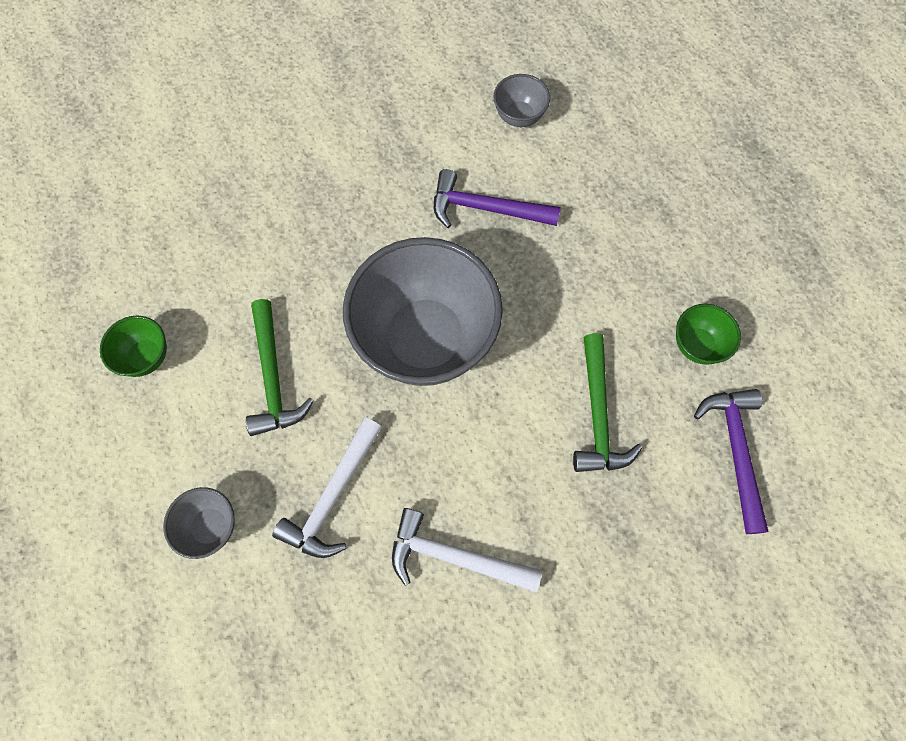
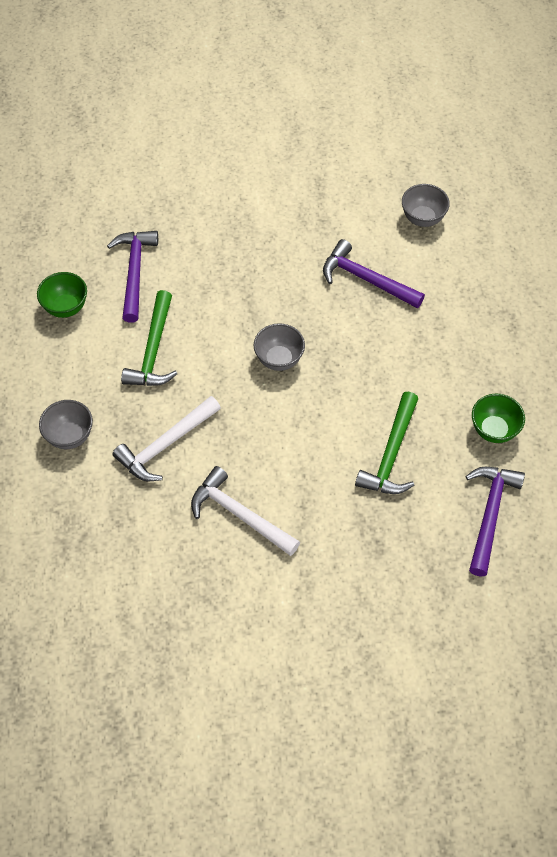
camera: 20 degrees right, 10 degrees down
(214, 285) = (134, 272): none -> purple hammer
(425, 339) = (279, 359): grey bowl -> grey bowl, size x0.43

